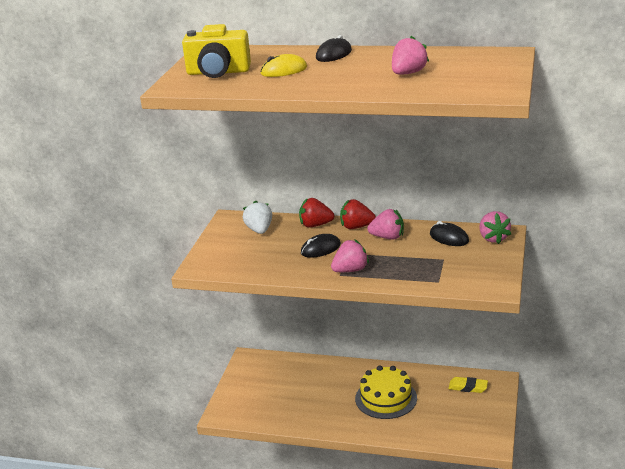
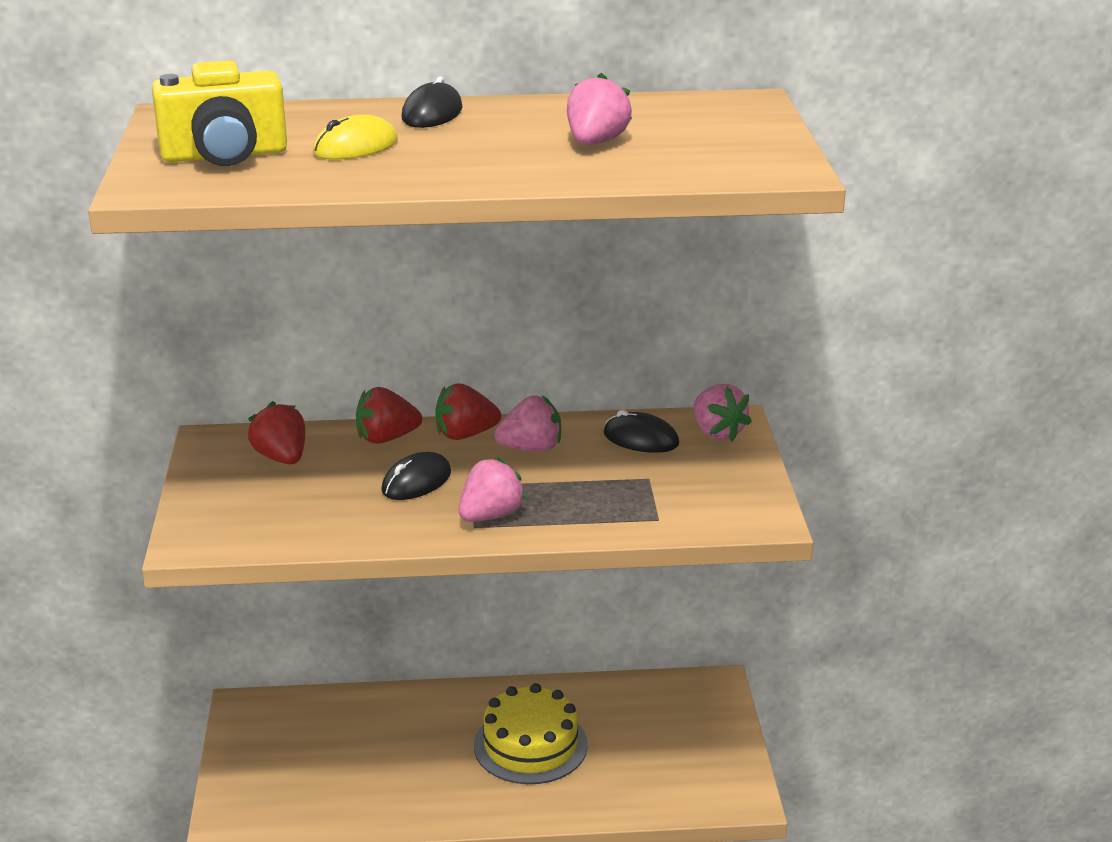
camera: 20 degrees left, 0 degrees up
(259, 230) = (281, 458): white strawberry -> red strawberry
(468, 387) = (667, 704): yellow eraser -> none

